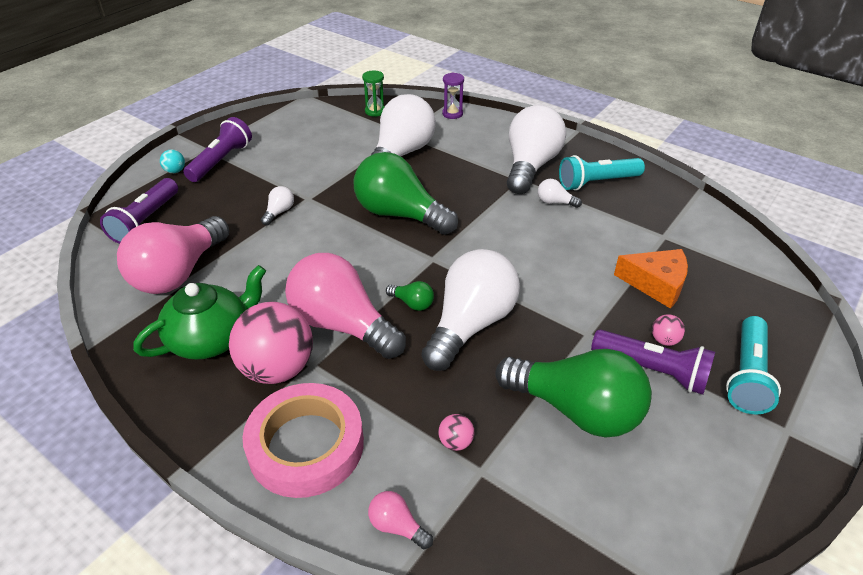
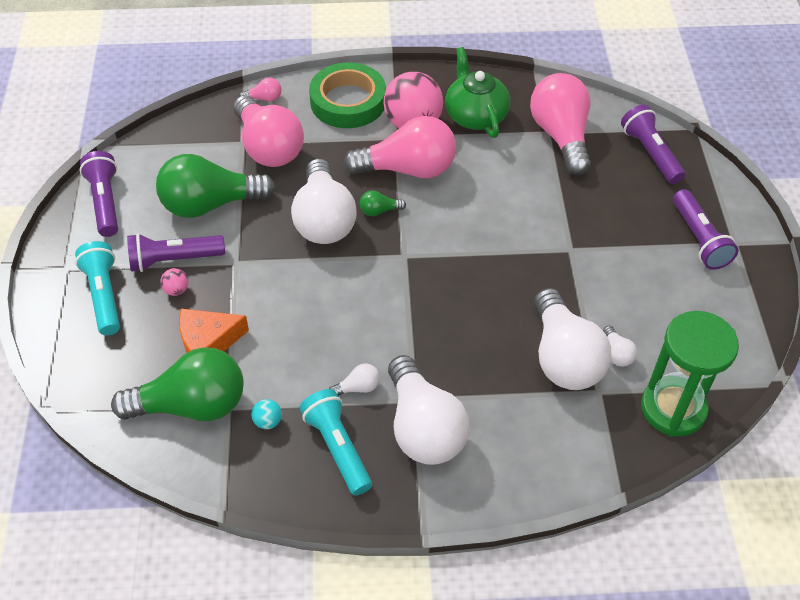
camera: 140 degrees right, 10 degrees up
(175, 171) = (714, 205): turquoise ball -> turquoise ball (268, 421)
(211, 338) = (475, 115): green teapot -> green teapot turned 150 degrees clockwise
(279, 212) = (571, 221): white light bulb -> white light bulb (616, 354)
(306, 445) = (348, 101): pink tape -> green tape
(375, 111) = (673, 408): green hourglass -> green hourglass, size x2.21
(400, 214) = (477, 282): green light bulb -> green light bulb (191, 405)
(452, 114) = (590, 467): purple hourglass -> none
(455, 442) = (268, 147): pink ball -> pink light bulb
(597, 182) = (337, 447): turquoise flashlight -> turquoise flashlight turned 60 degrees counterclockwise
(709, 493) = (105, 202): none -> purple flashlight

